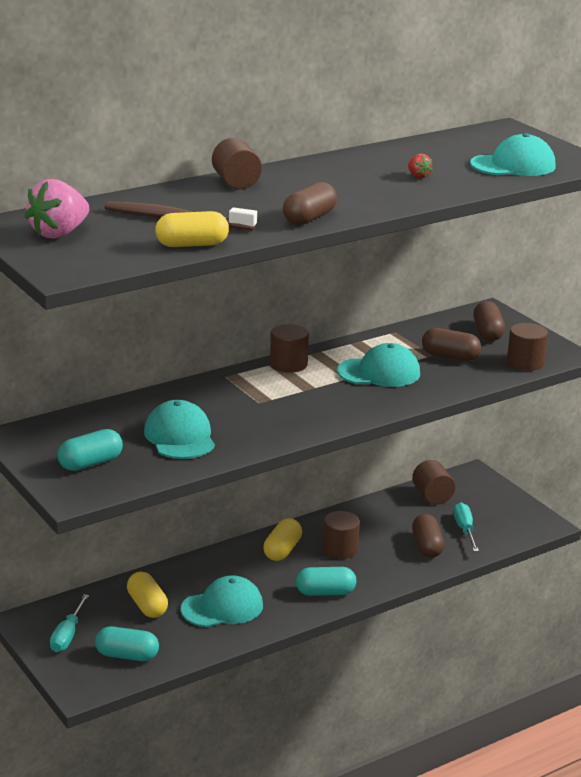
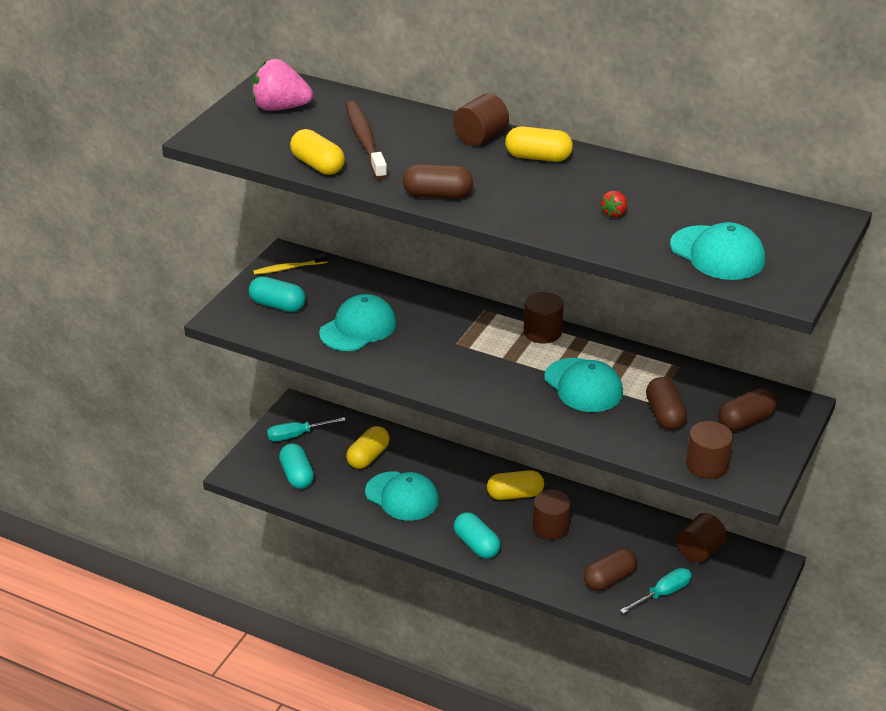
camera: 60 degrees right, 10 degrees up
(36, 440) = (288, 268): none -> yellow toothbrush
(298, 175) = (538, 157): none -> yellow capsule

